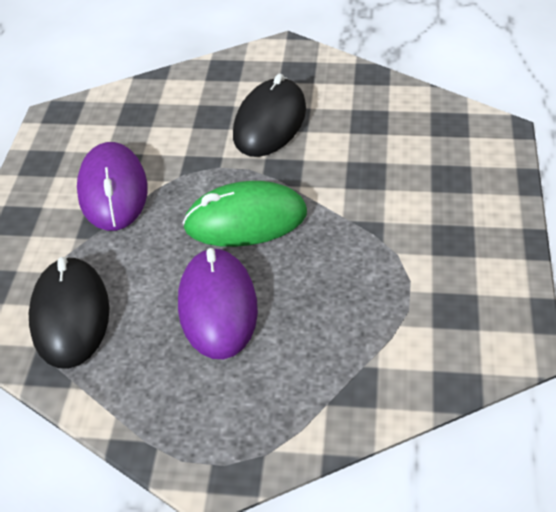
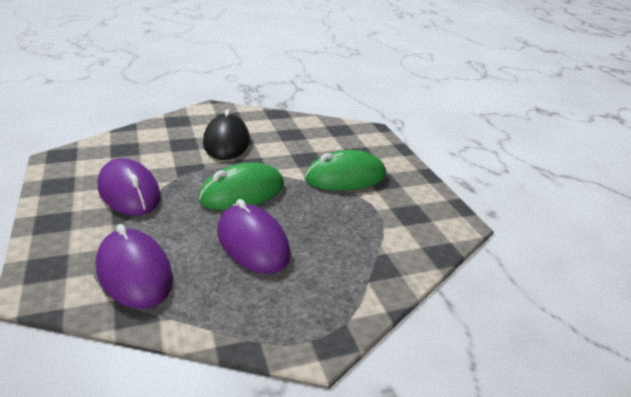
camera: 30 degrees left, 15 degrees down
(70, 316) = (134, 272): black mouse -> purple mouse
(400, 221) = (345, 177): none -> green mouse

